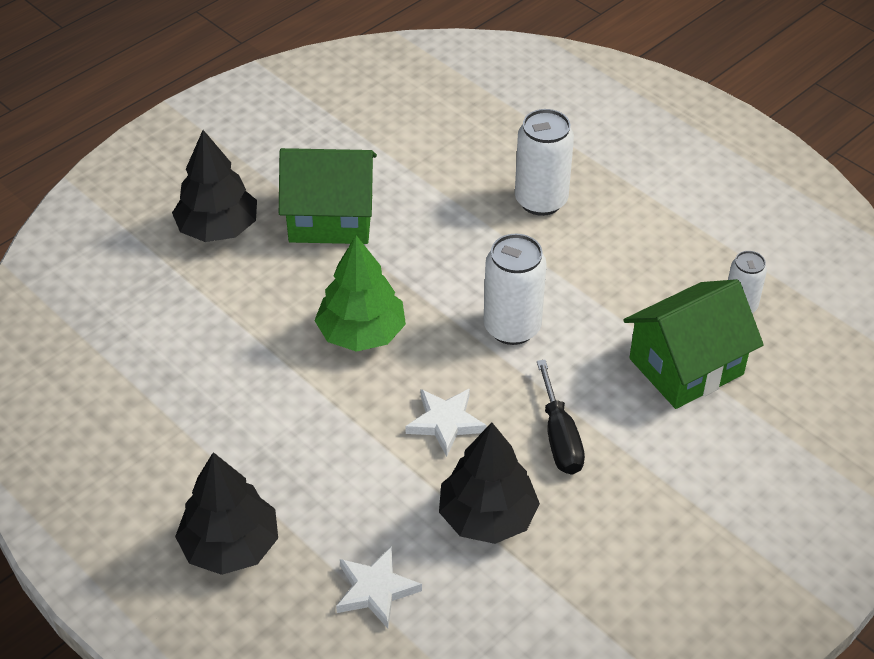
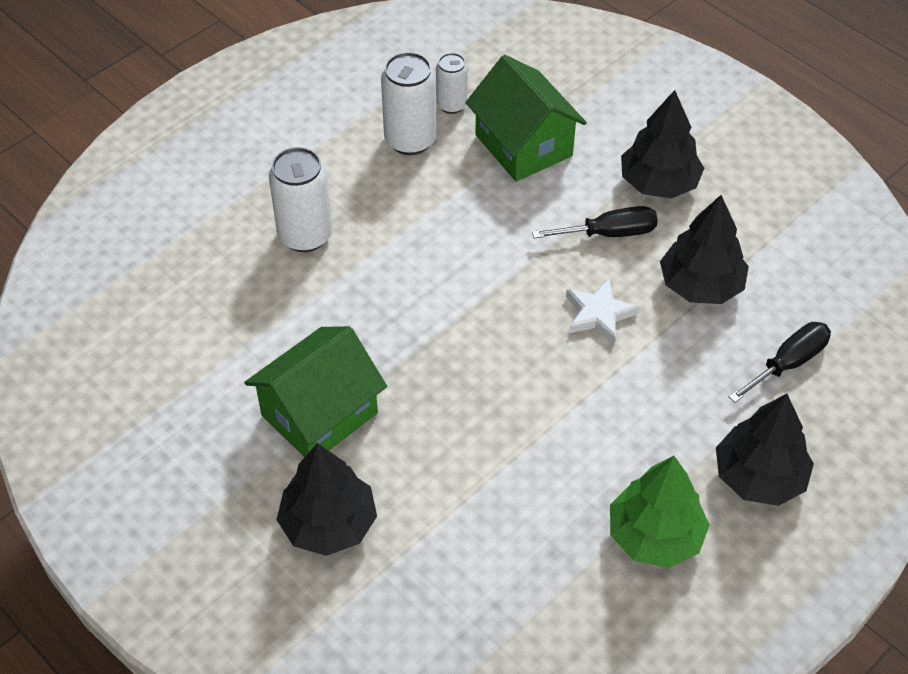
camera: 90 degrees left, 5 degrees up
(331, 218) = (319, 414): green house -> green house turned 45 degrees clockwise
(361, 333) = (489, 381): green tree -> green tree (655, 535)
(375, 590) = (788, 363): white star -> black screwdriver
(512, 327) = (479, 263): white can -> white can (410, 140)
(642, 488) = (658, 183): none -> black tree

